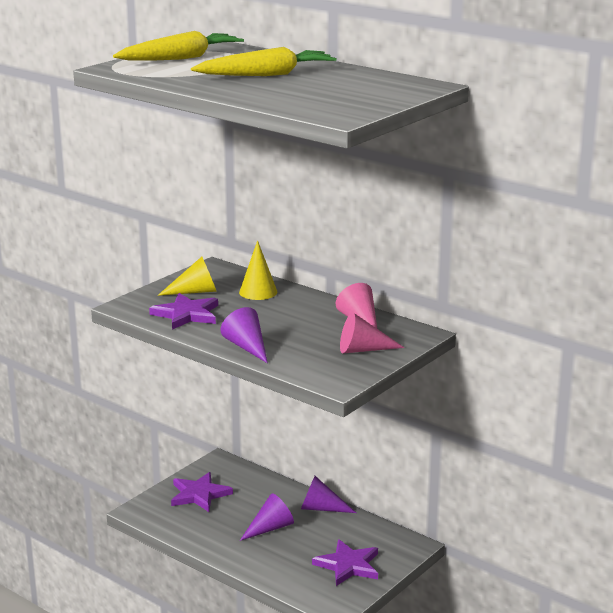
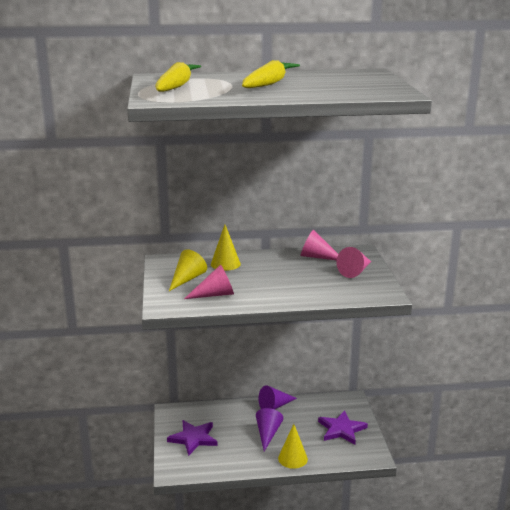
camera: 45 degrees left, 0 degrees up
(186, 314) = (215, 294): purple star -> pink cone
(247, 347) = (295, 297): purple cone -> none
(255, 561) = (292, 458): none -> yellow cone

